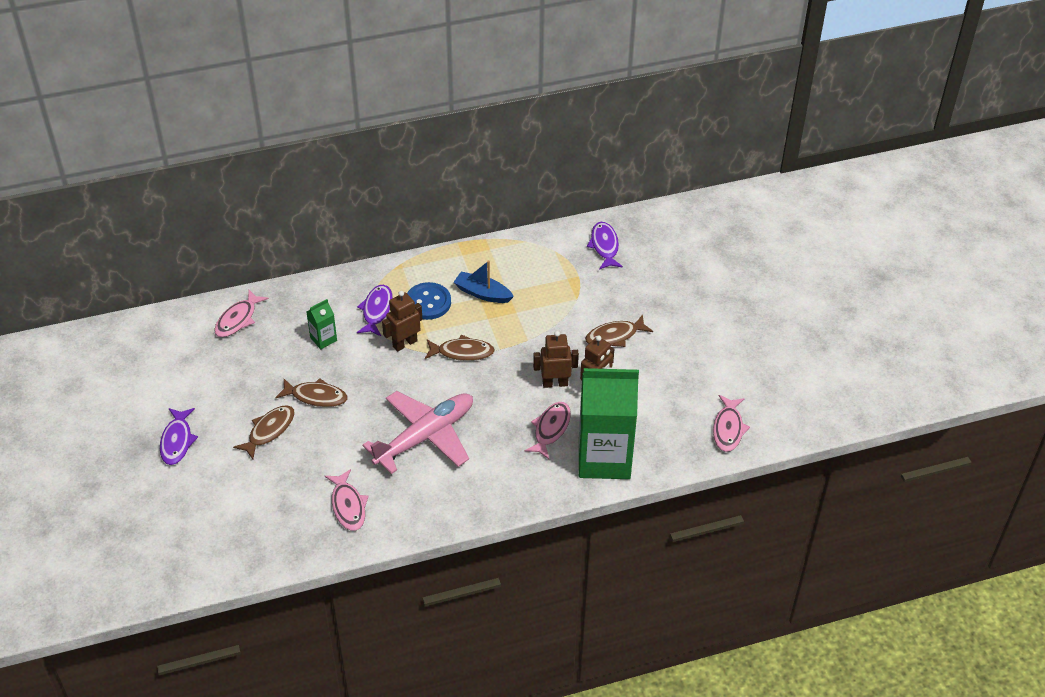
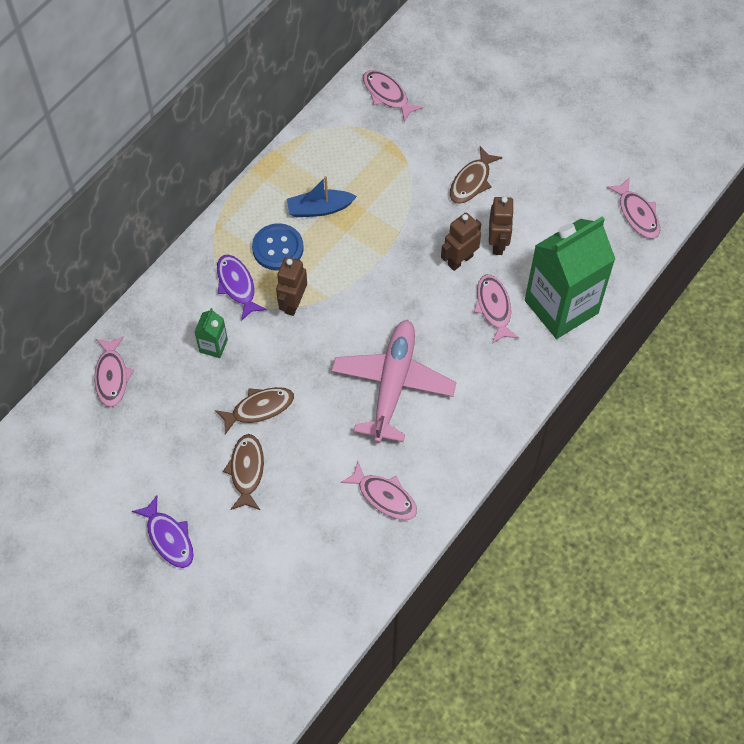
camera: 35 degrees left, 15 degrees up
(462, 352) = (353, 280): brown fish -> none
(604, 246) = (387, 95): purple fish -> pink fish

